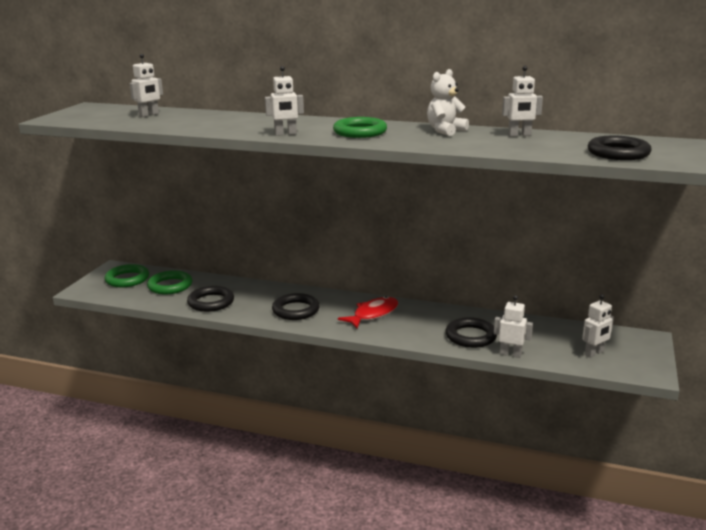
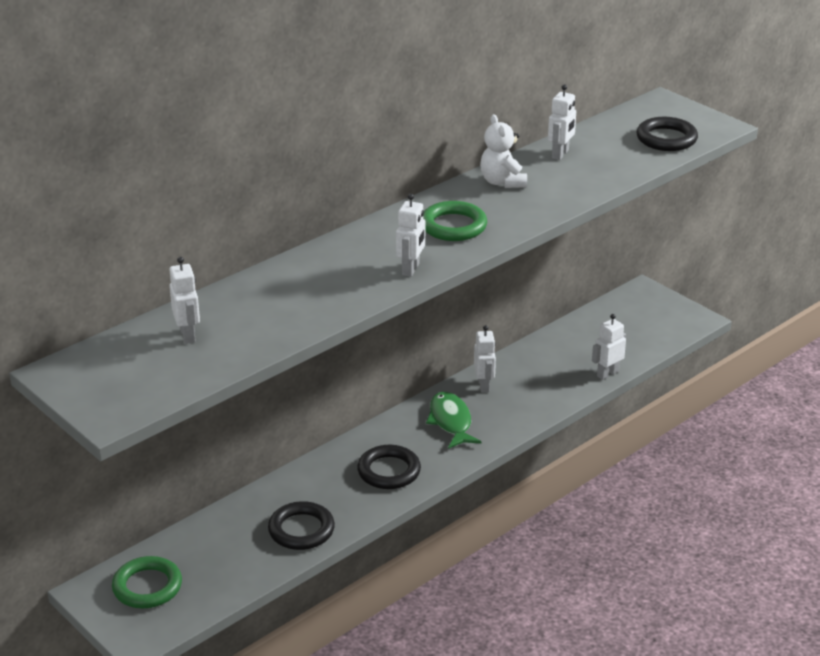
camera: 60 degrees left, 10 degrees up
(170, 286) = (213, 552): green ring -> none
(373, 314) = (451, 421): red fish -> green fish
(471, 336) = (555, 381): black ring -> none
(594, 353) = (644, 330): white robot -> white robot (484, 386)

